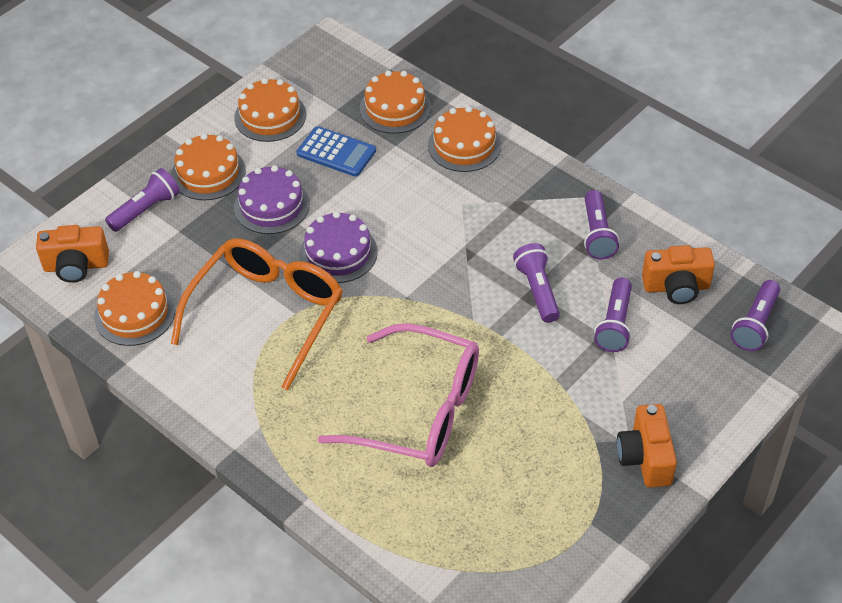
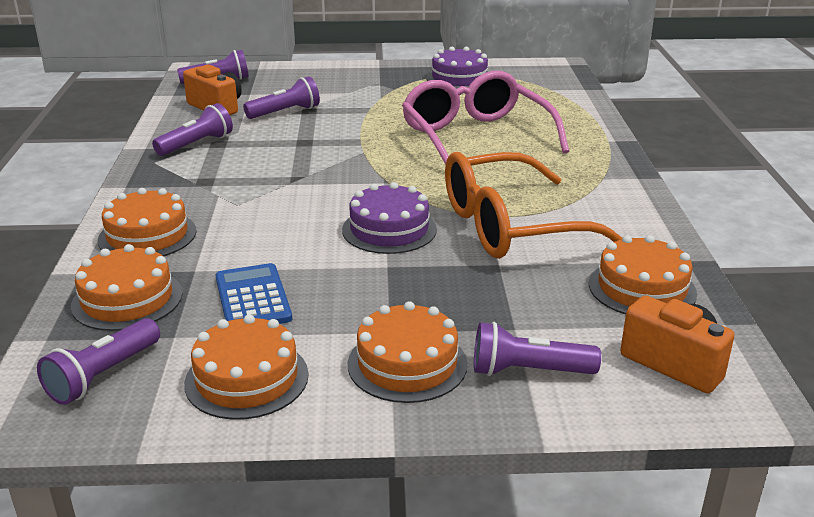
camera: 135 degrees left, 20 degrees down
(271, 205) = (389, 294): purple cake -> purple cake (459, 78)
(537, 290) = (294, 143): purple flashlight -> purple flashlight (103, 375)
(645, 458) = (381, 76): orange camera -> none

